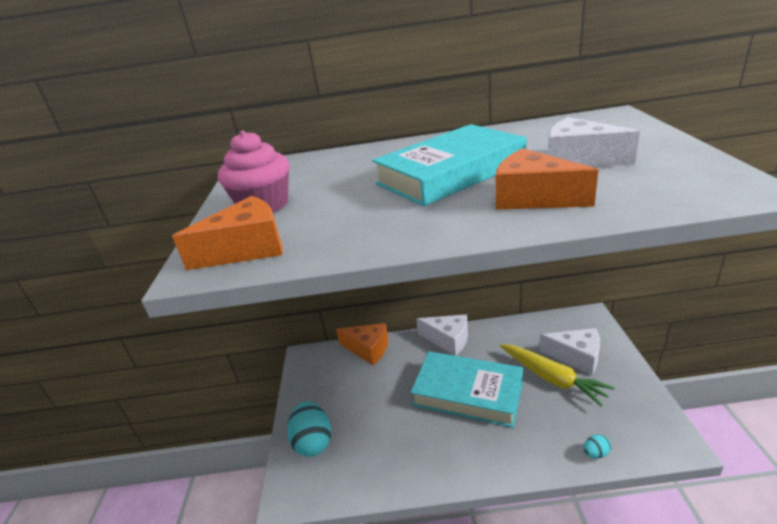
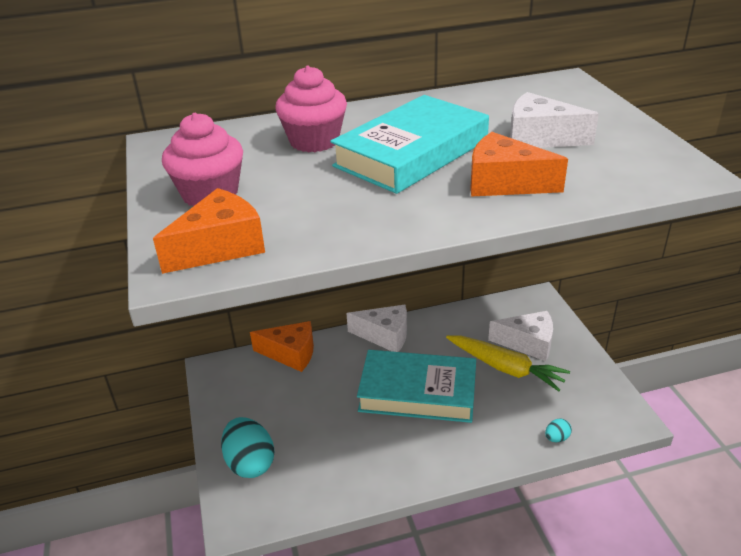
camera: 15 degrees left, 5 degrees up
(369, 165) = (314, 141): none -> pink cupcake

